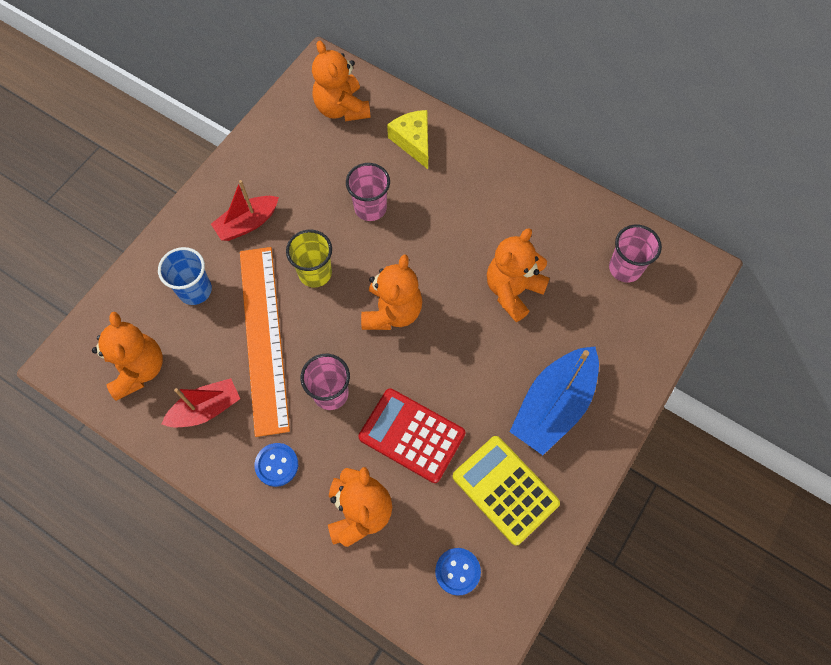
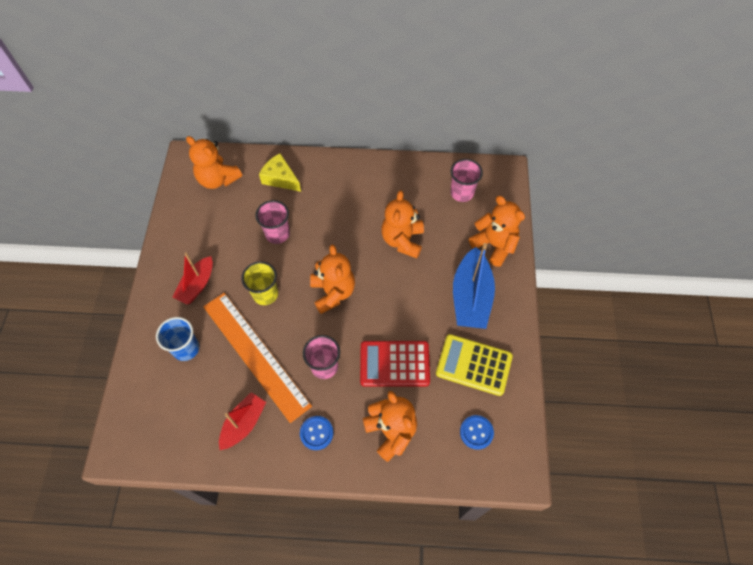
camera: 30 degrees left, 5 degrees down
(138, 369) = (177, 424): orange teddy bear -> orange teddy bear (494, 245)

